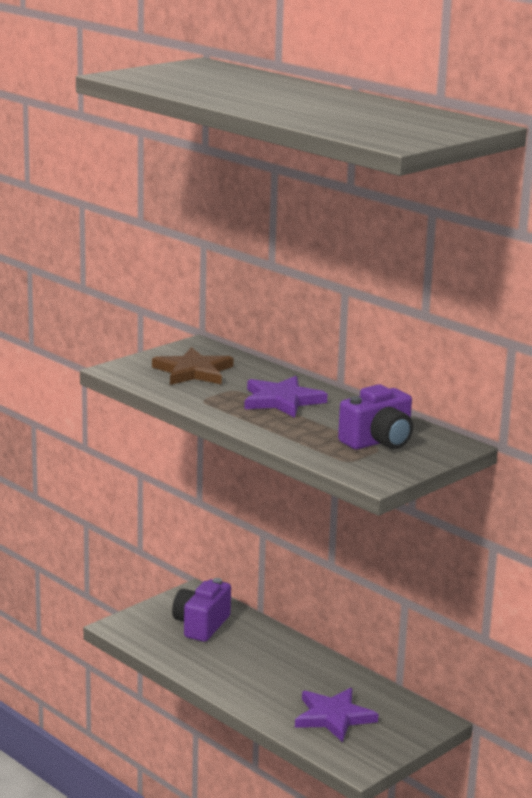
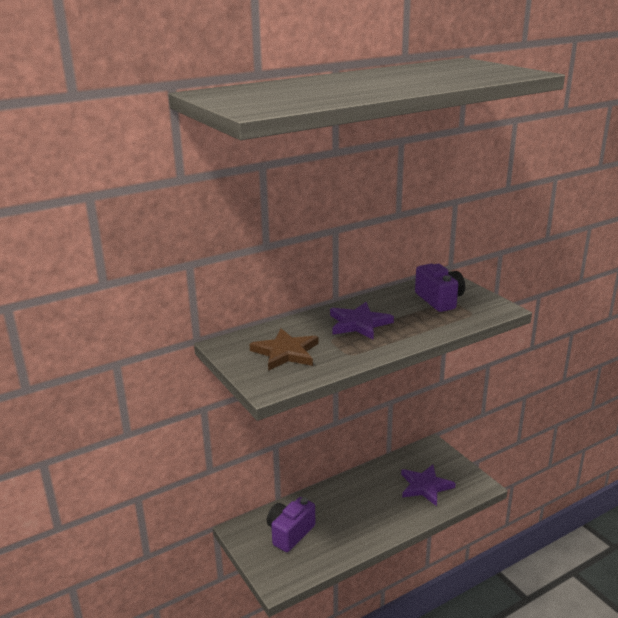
camera: 75 degrees left, 5 degrees up
(201, 625) = (290, 533): purple camera -> purple camera turned 90 degrees clockwise

